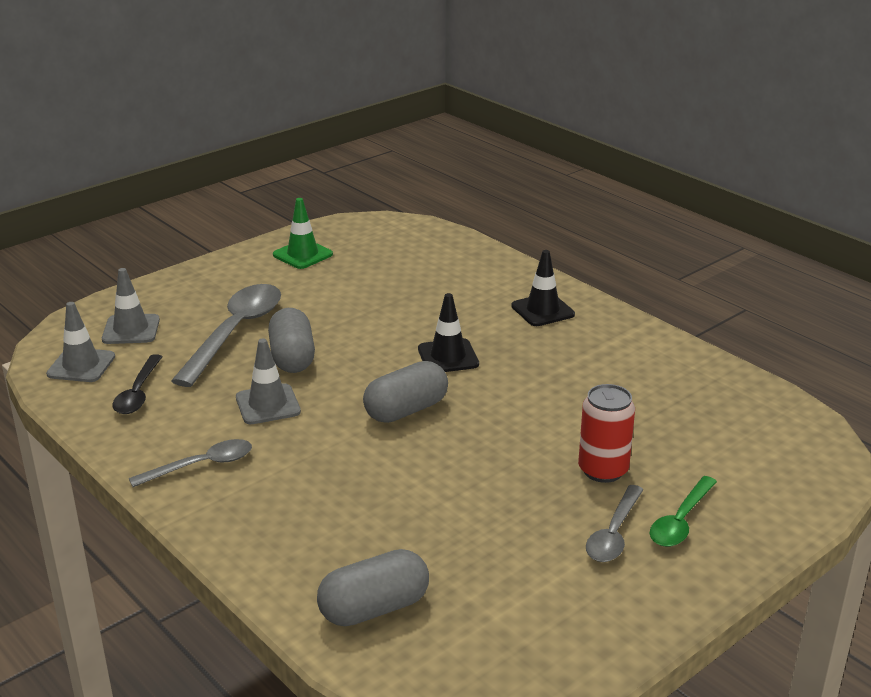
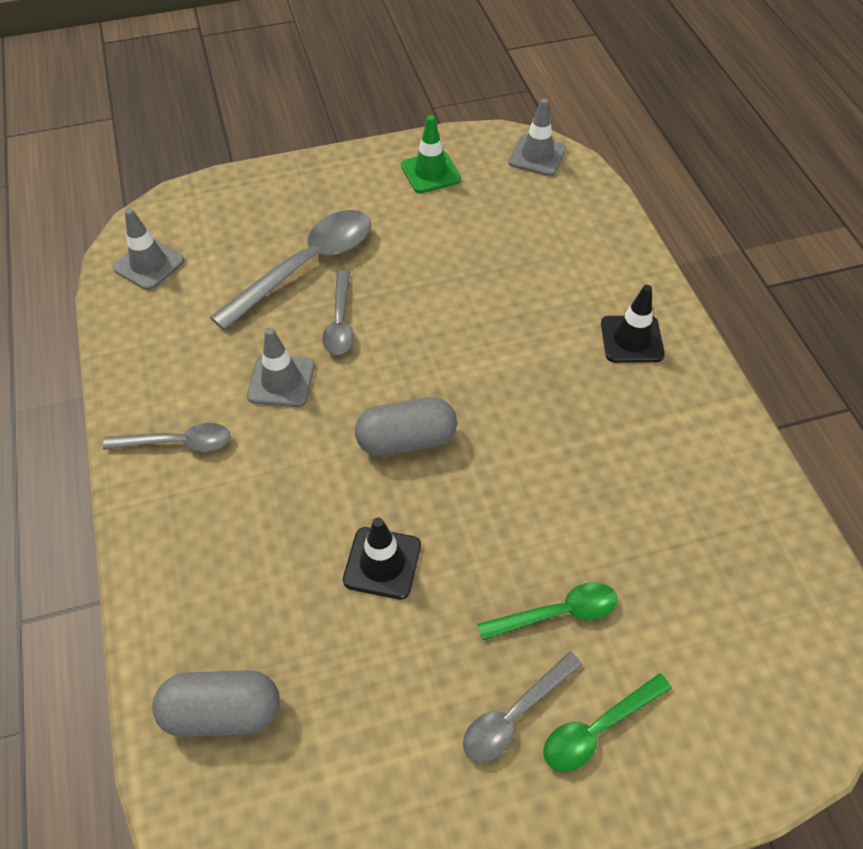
camera: 25 degrees right, 25 degrees up
(131, 330) = (216, 229): grey traffic cone -> grey traffic cone (537, 156)
(138, 393) = (177, 320): black spoon -> none
(292, 357) = (340, 321): grey capsule -> grey spoon
(448, 356) = (492, 375): black traffic cone -> black traffic cone (382, 563)
(603, 470) = (557, 613): red can -> green spoon

